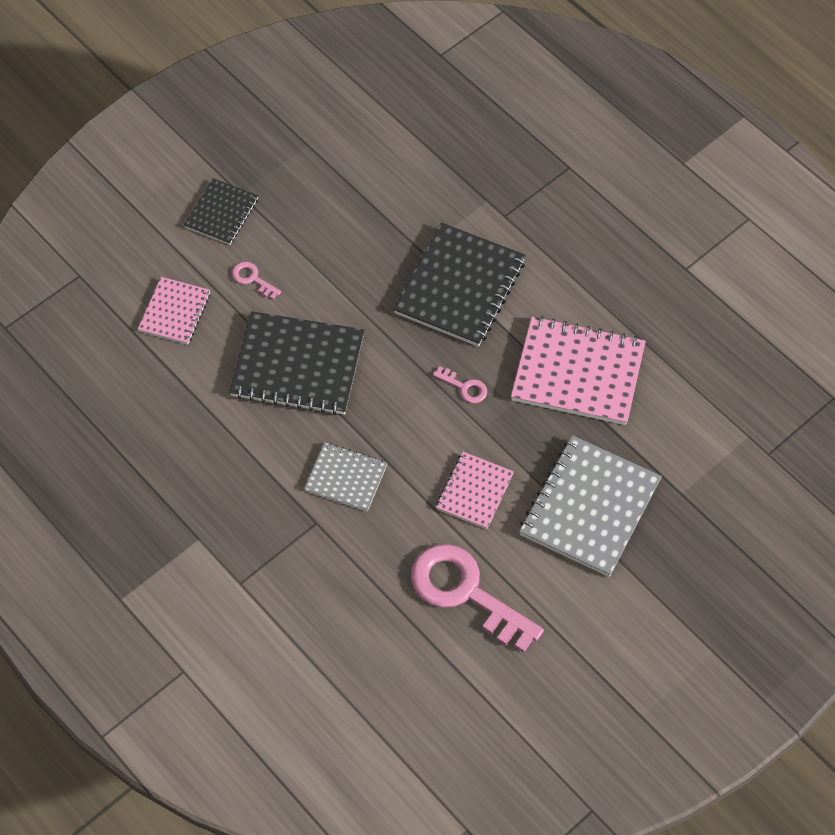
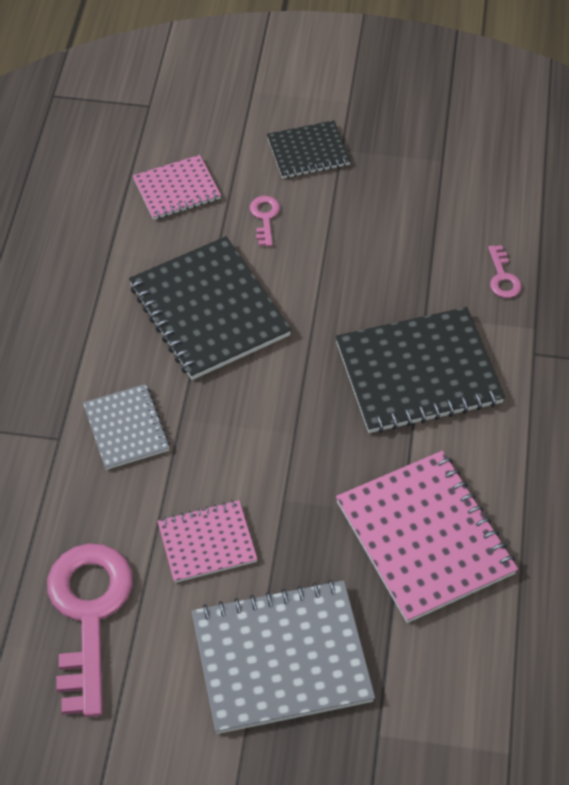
camera: 50 degrees right, 5 degrees down
(464, 387) = (313, 453): pink key -> pink key (502, 277)

